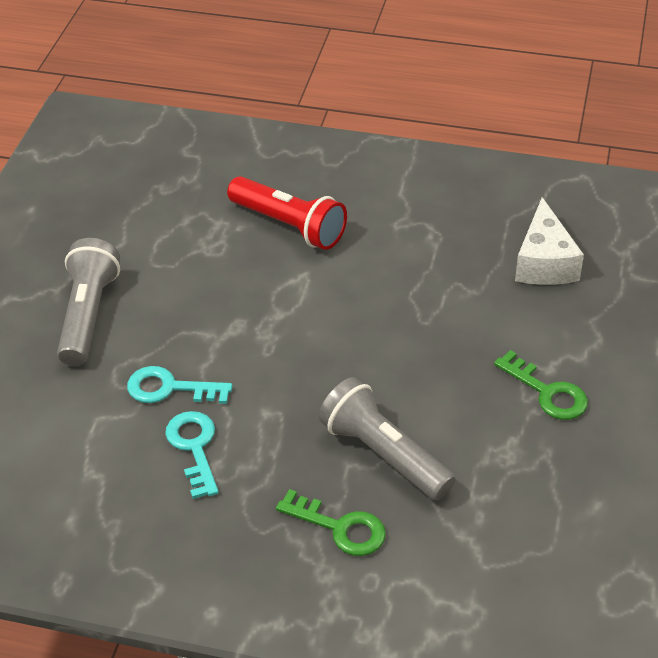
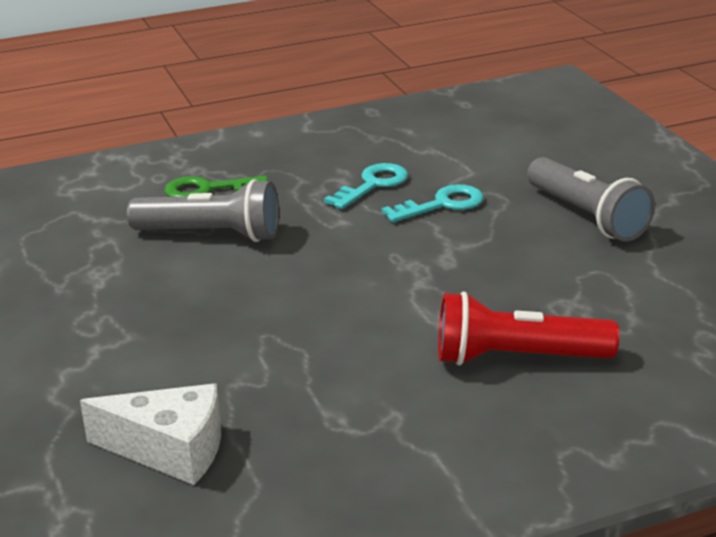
camera: 145 degrees right, 15 degrees down
(194, 448) = (372, 185): turquoise key -> turquoise key turned 90 degrees counterclockwise
(544, 262) = (170, 450): white cheese -> white cheese turned 135 degrees clockwise
(547, 392) = (86, 328): green key -> none

